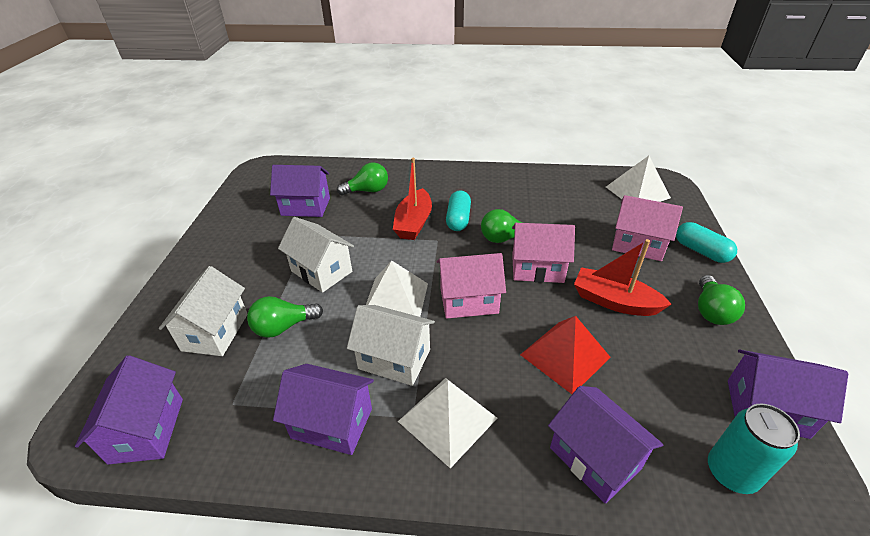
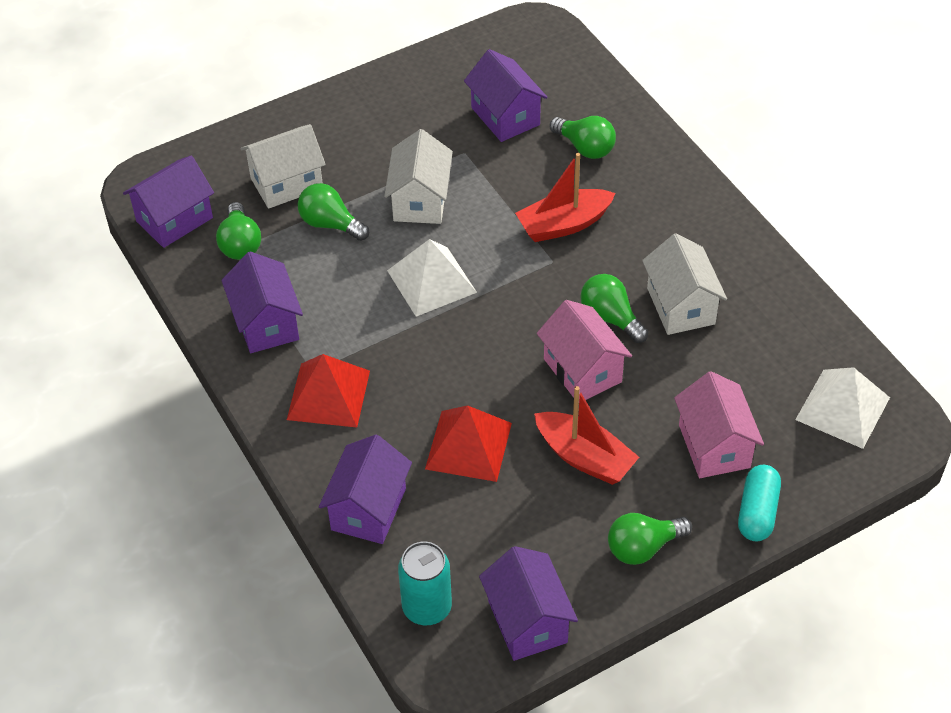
camera: 55 degrees right, 10 degrees up
(232, 395) = (240, 244): none -> green light bulb
(394, 359) = (360, 324): white house -> white house (680, 306)
(447, 419) = (328, 395): white pyramid -> red pyramid
(458, 219) = (608, 259): turquoise capsule -> none
(469, 301) = (480, 338): pink house -> none
(614, 301) = (584, 457): red boat -> red boat turned 135 degrees clockwise

